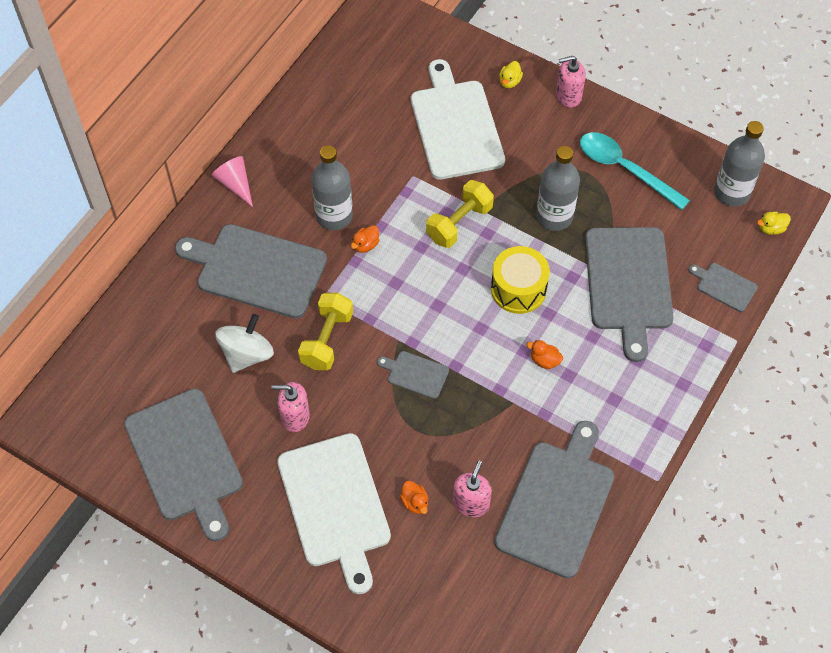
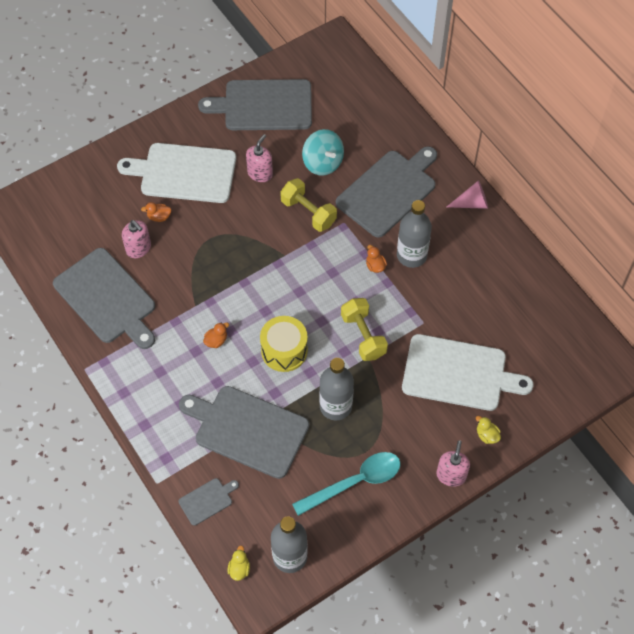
camera: 115 degrees right, 0 degrees up
(247, 354) = (323, 163): white spinning top -> turquoise spinning top
(415, 374) = (251, 255): grey cutting board -> none

